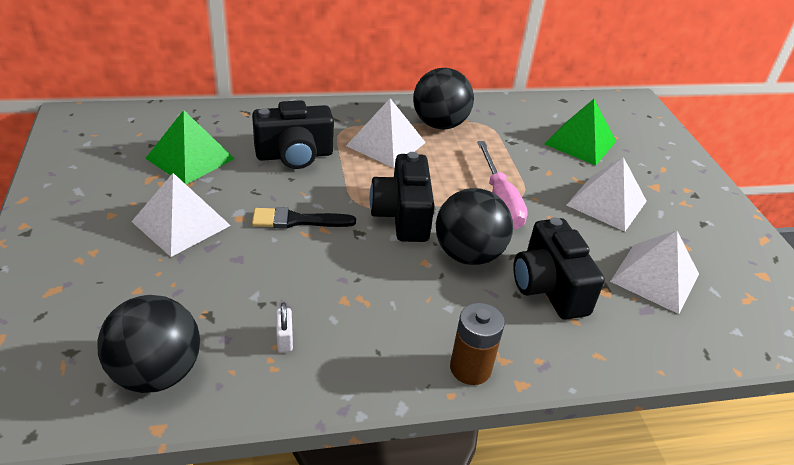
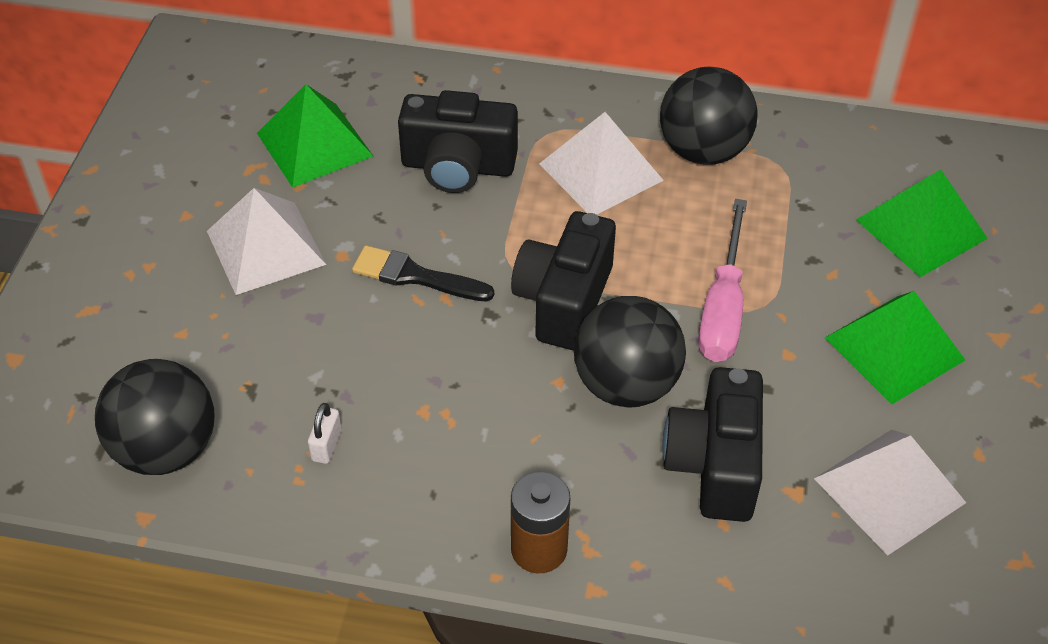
camera: 25 degrees right, 10 degrees up
(607, 203) = (894, 348): white pyramid -> green pyramid

